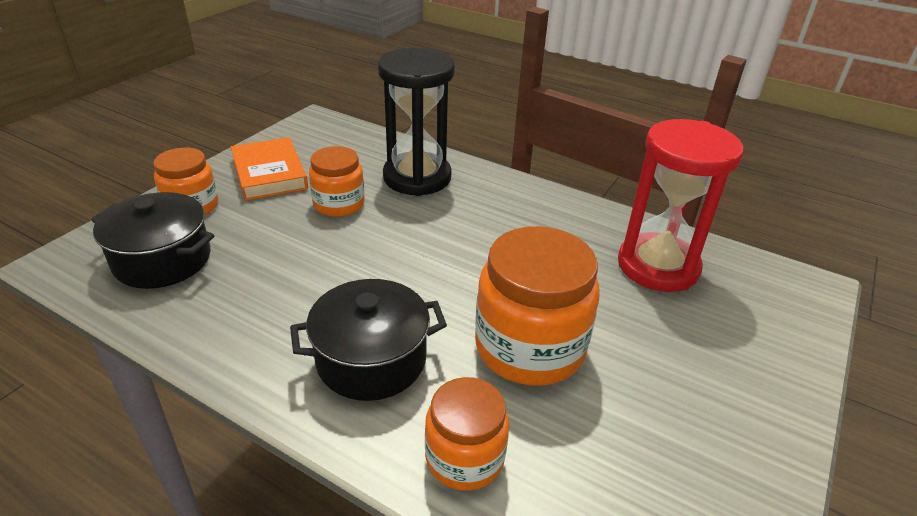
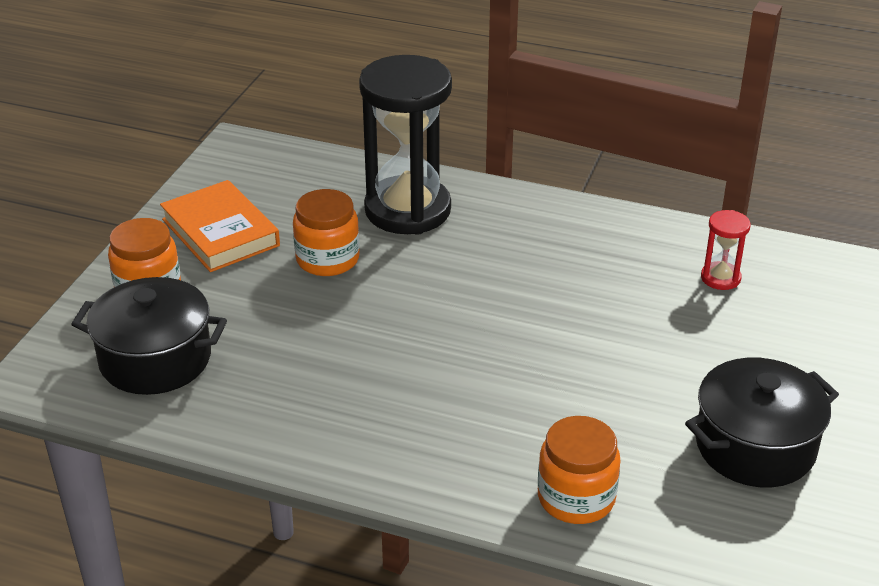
camera: 10 degrees left, 0 degrees up
(371, 360) = (447, 426): black pot -> black pot (755, 446)
(529, 347) = (606, 387): orange jar -> none
(658, 266) = (720, 278): red hourglass -> red hourglass, size x0.43

